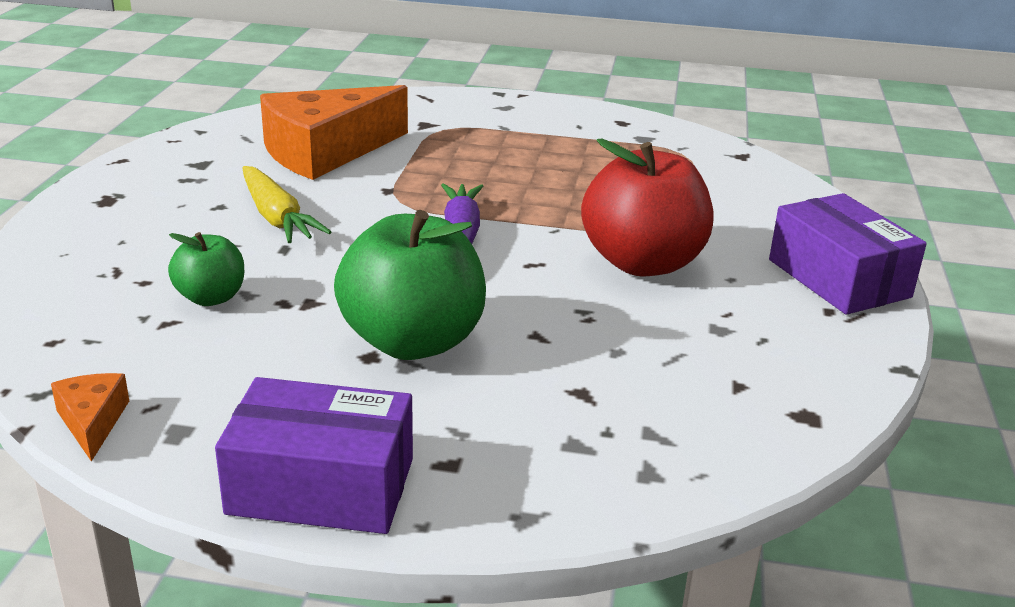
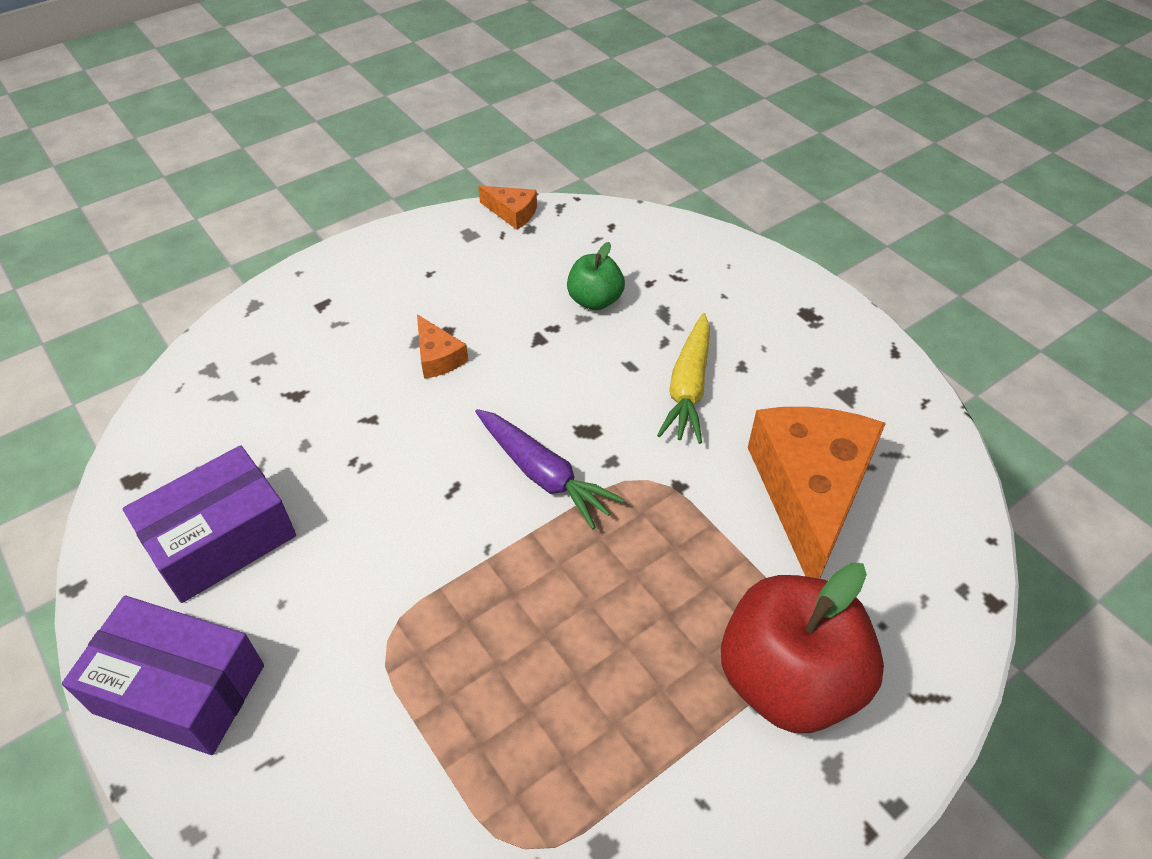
camera: 135 degrees right, 20 degrees up
(276, 217) = (688, 387): yellow carrot -> yellow carrot turned 90 degrees counterclockwise
(321, 486) = (366, 257): purple box -> purple box (221, 539)
(413, 342) = (438, 357): green apple -> orange cheese
(643, 263) = (371, 562): red apple -> red apple (788, 680)

